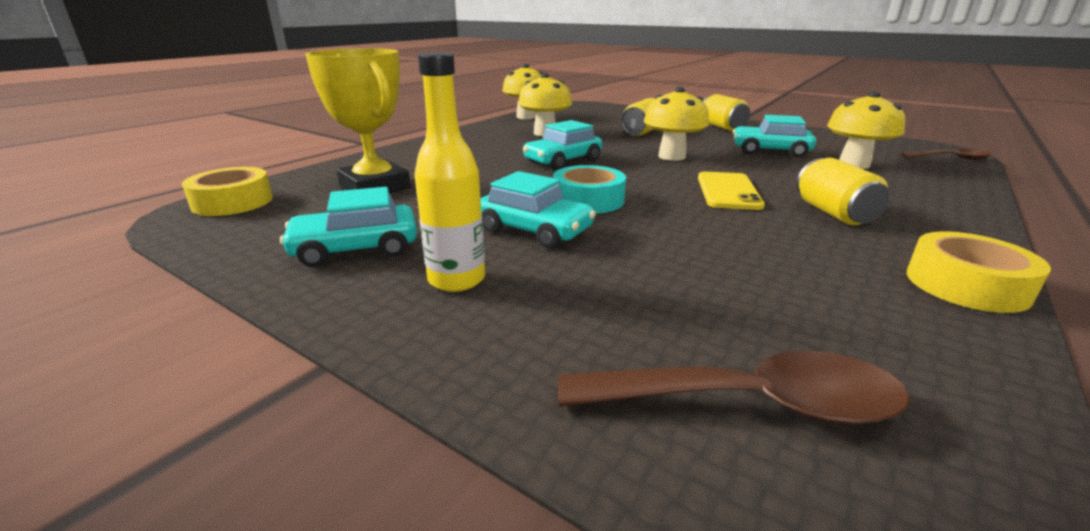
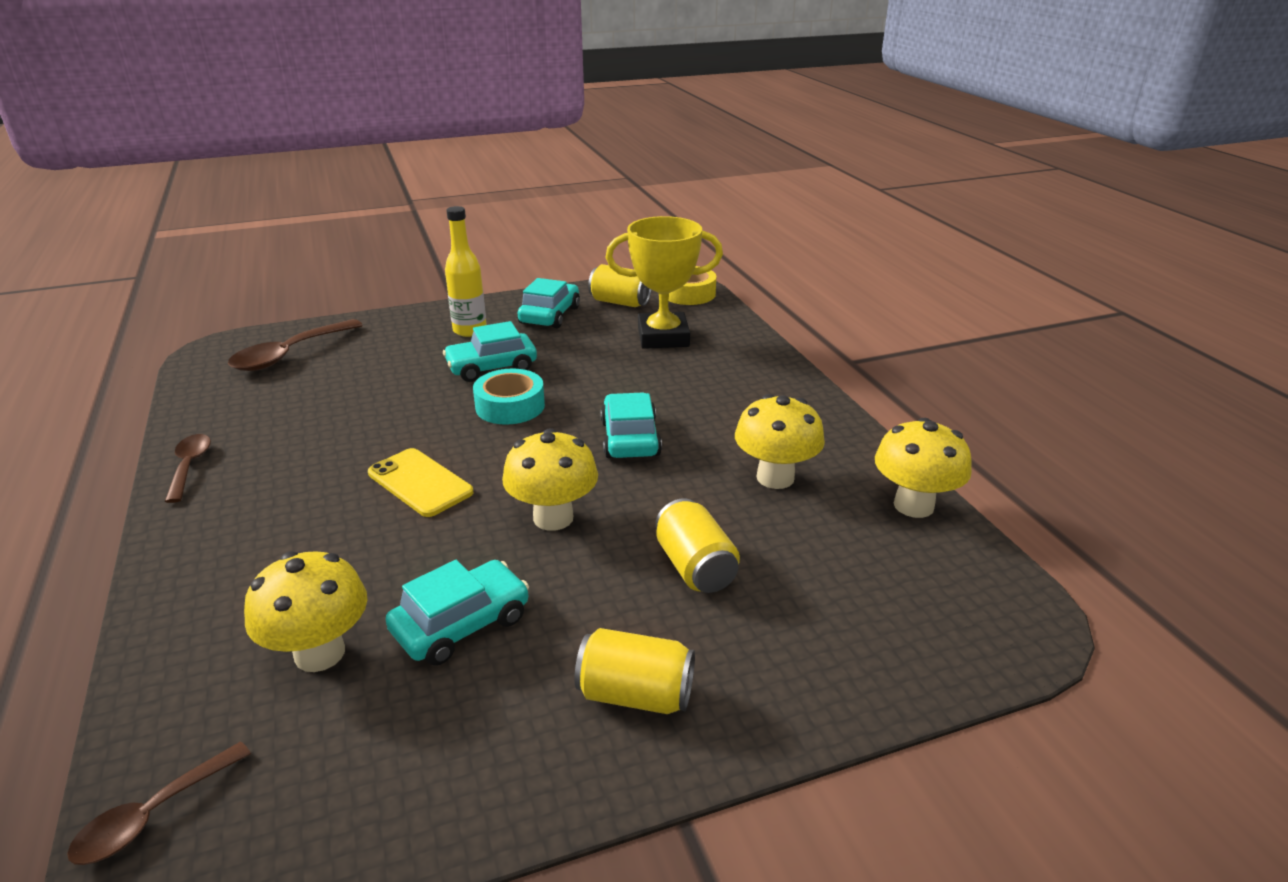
camera: 125 degrees right, 5 degrees up
(834, 213) = (303, 503): yellow can -> yellow can (620, 302)
(966, 285) = (189, 466): yellow tape -> brown spoon

